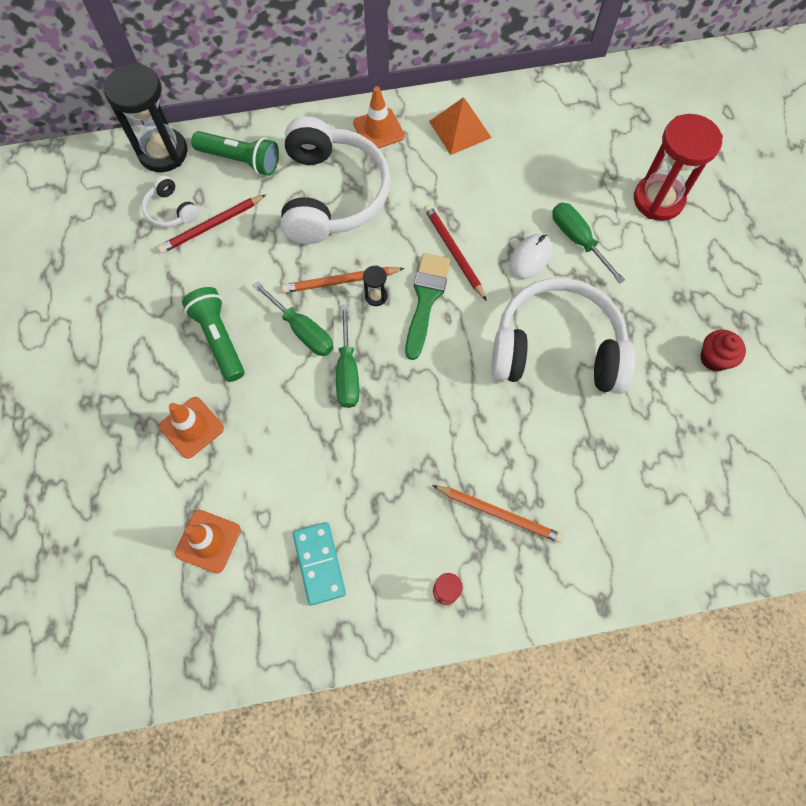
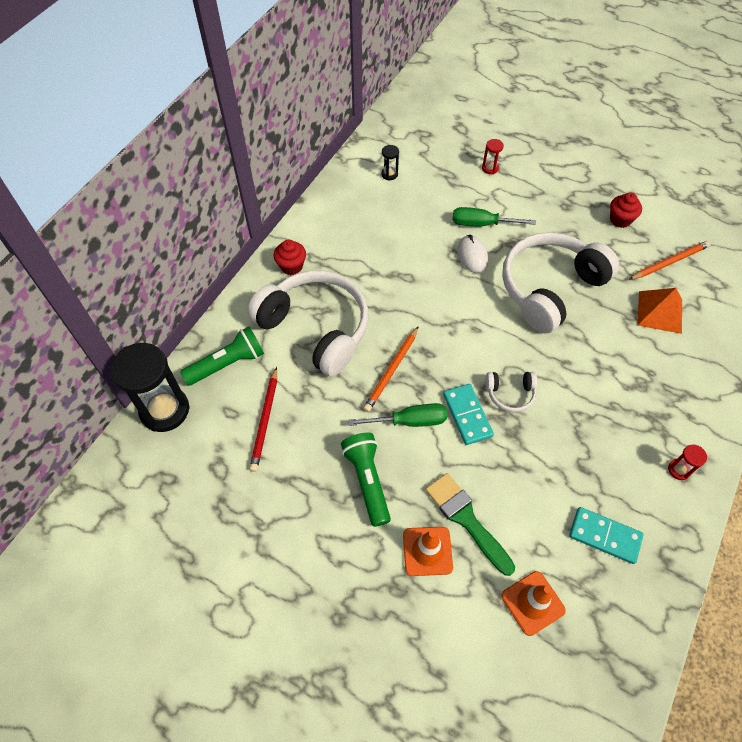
camera: 50 degrees left, 10 degrees down
(171, 210) = (223, 439): white headphones -> white headphones (510, 394)
(219, 338) = (367, 481): green flashlight -> green flashlight turned 60 degrees clockwise
(347, 371) = (467, 415): green screwdriver -> turquoise domino
(376, 296) = (423, 358): black hourglass -> black hourglass (389, 174)
(378, 130) = (291, 266): orange traffic cone -> red cupcake
(426, 299) = (451, 331): green brush -> green brush (466, 519)
(453, 252) = (430, 292): red pencil -> none
(460, 129) = (339, 224): orange pyramid -> orange pyramid (660, 312)
(499, 513) = (643, 400): orange pencil -> orange pencil (669, 262)
(658, 200) = (490, 168): red hourglass -> red hourglass, size x0.42

